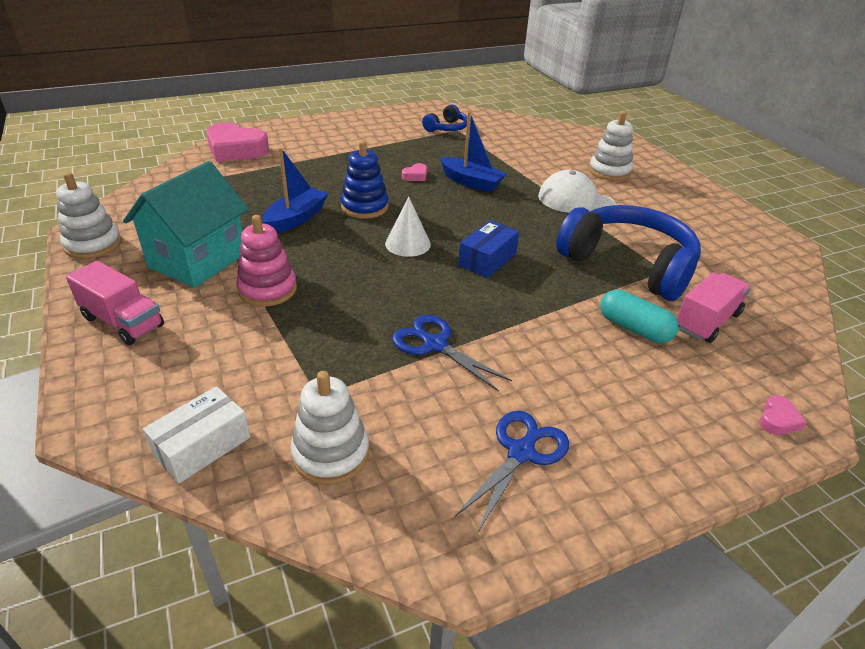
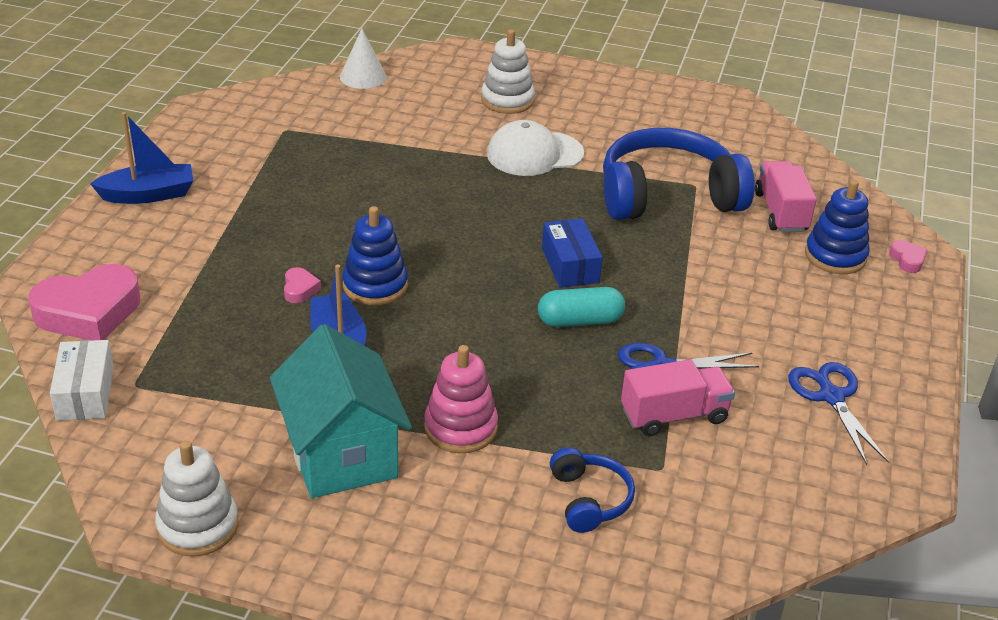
camera: 50 degrees left, 0 degrees up
(123, 322) = (406, 555): pink truck -> pink truck (674, 415)
(202, 446) = (664, 569): white box -> white box (85, 393)
(331, 454) = (743, 497): white stacking toy -> none
(408, 244) = (484, 296): white cone -> white cone (363, 77)
(415, 176) = (353, 216): pink heart -> pink heart (300, 289)
(447, 128) = (269, 133): blue headphones -> blue headphones (589, 499)
(471, 182) = (416, 190): blue boat -> blue boat (148, 194)
(634, 328) = (752, 252): turquoise capsule -> turquoise capsule (580, 321)
(706, 374) = (835, 256): none -> blue stacking toy

